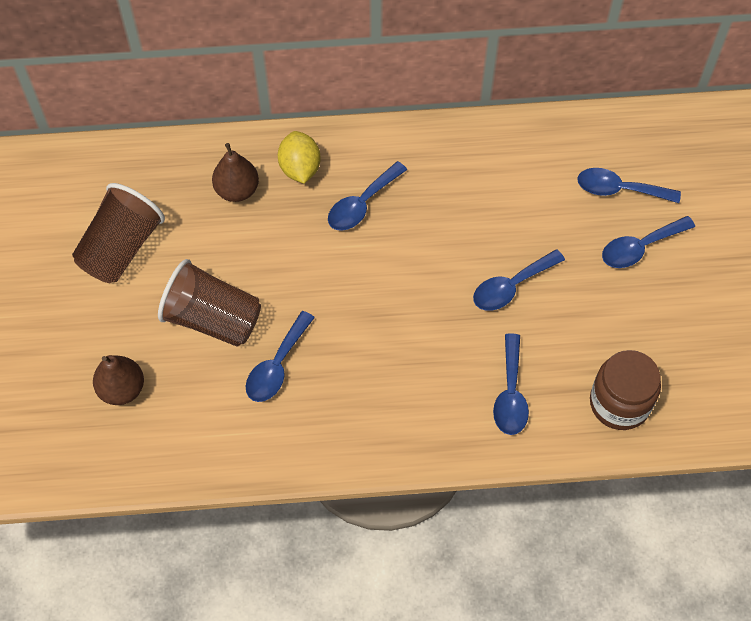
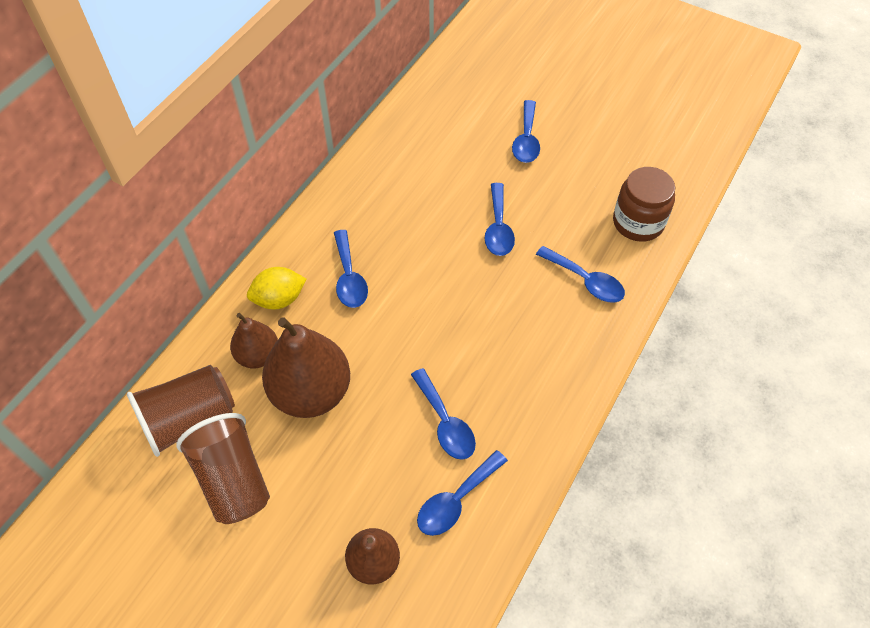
camera: 55 degrees left, 5 degrees down
(213, 319) = (363, 446): brown cup -> brown cup (189, 419)
(232, 250) = (311, 392): none -> brown pear
(300, 168) = (279, 299): yellow lemon -> yellow lemon turned 45 degrees counterclockwise
(619, 189) = (472, 123): blue spoon -> blue spoon (456, 500)

